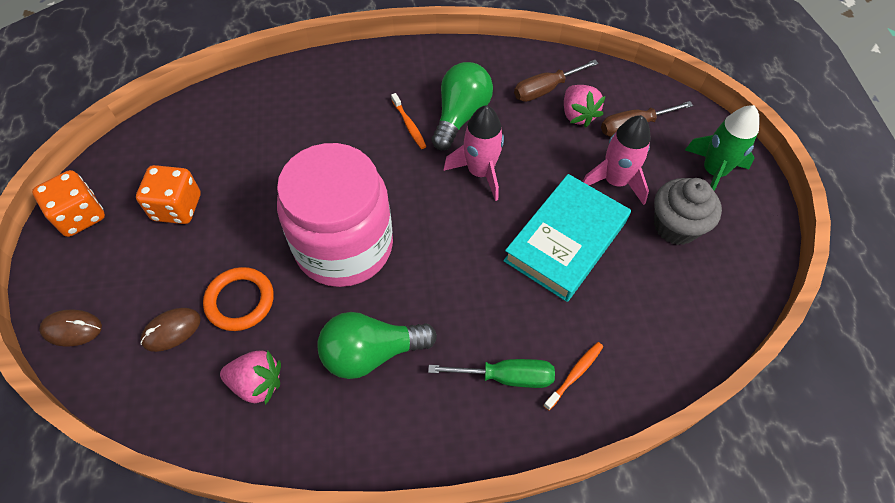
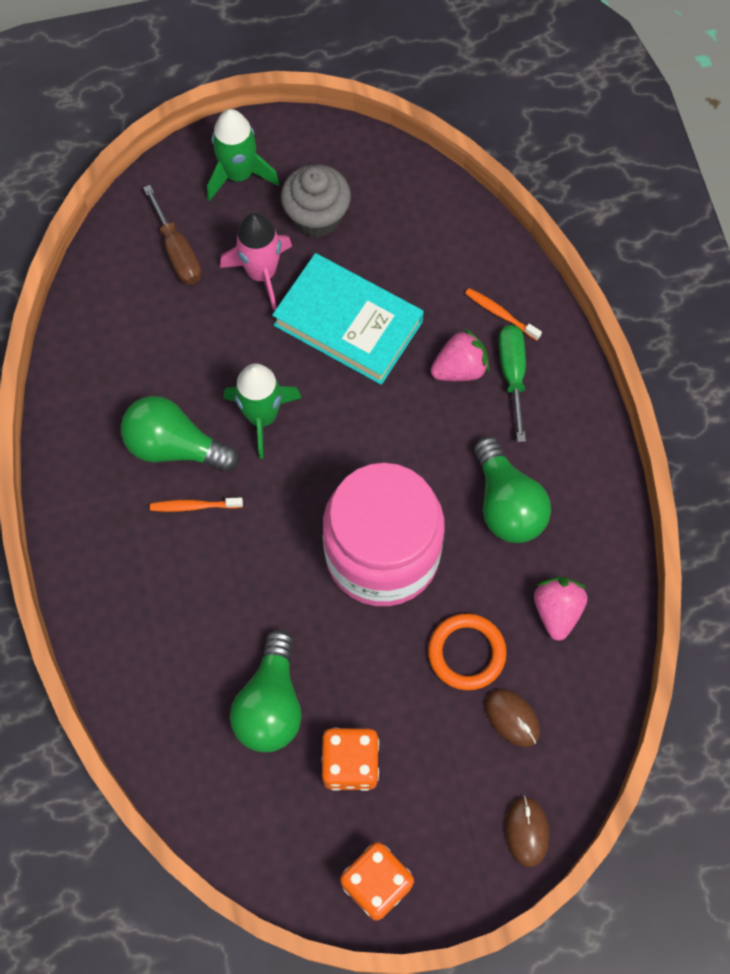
camera: 95 degrees left, 10 degrees up
(241, 161) = (270, 704): none -> green light bulb
(409, 125) = (194, 506): orange toothbrush -> orange toothbrush turned 150 degrees counterclockwise
(480, 172) = (262, 417): pink rocket -> green rocket
(545, 89) = (122, 349): brown screwdriver -> none
(578, 115) = (163, 312): pink strawberry -> pink strawberry (460, 368)

